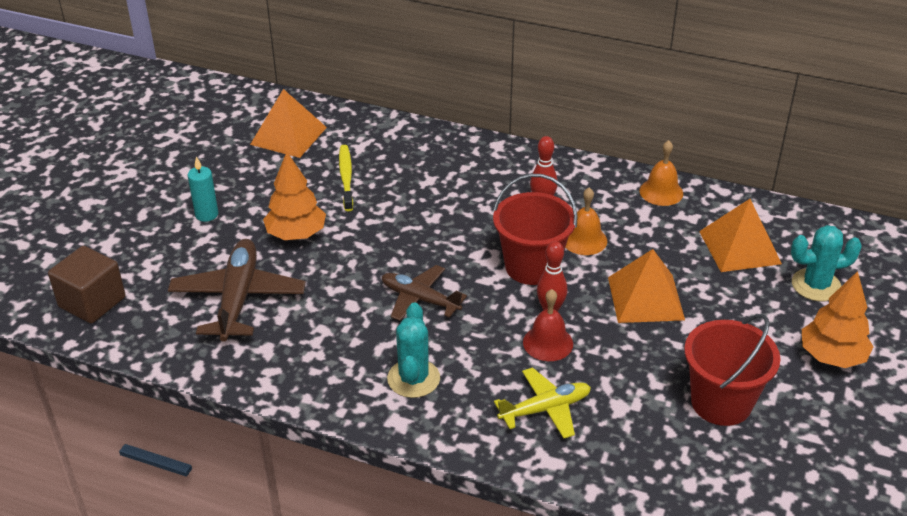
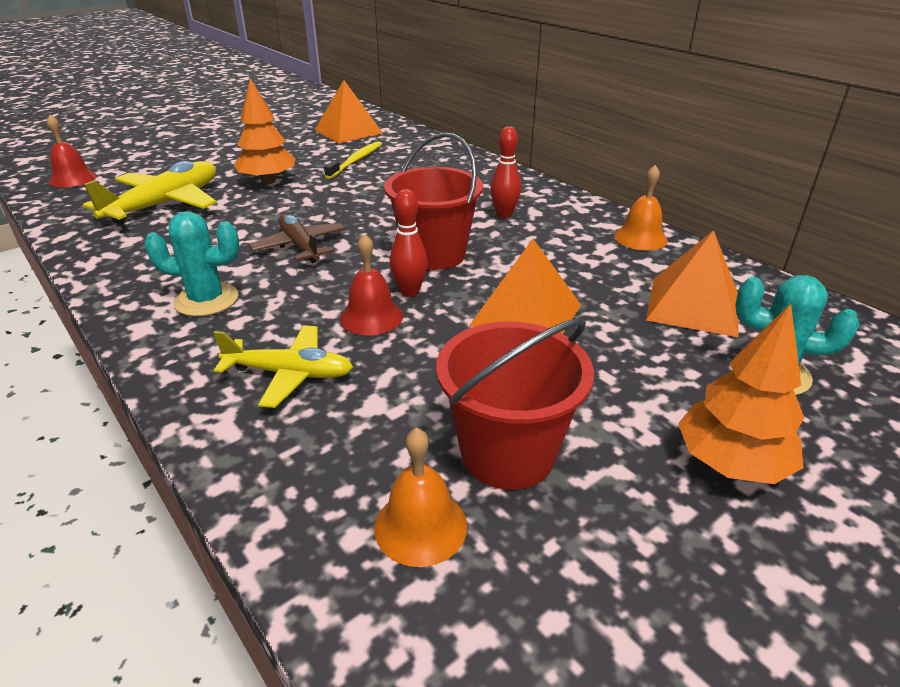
camera: 30 degrees right, 5 degrees down
(92, 302) = (73, 179): brown cube -> red bell
(206, 214) = (225, 155): turquoise candle -> none
(238, 298) = (166, 204): brown plane -> yellow plane
(413, 378) = (207, 300): turquoise cactus -> turquoise cactus turned 60 degrees clockwise
(584, 240) = (513, 250): orange bell -> orange bell (420, 526)

